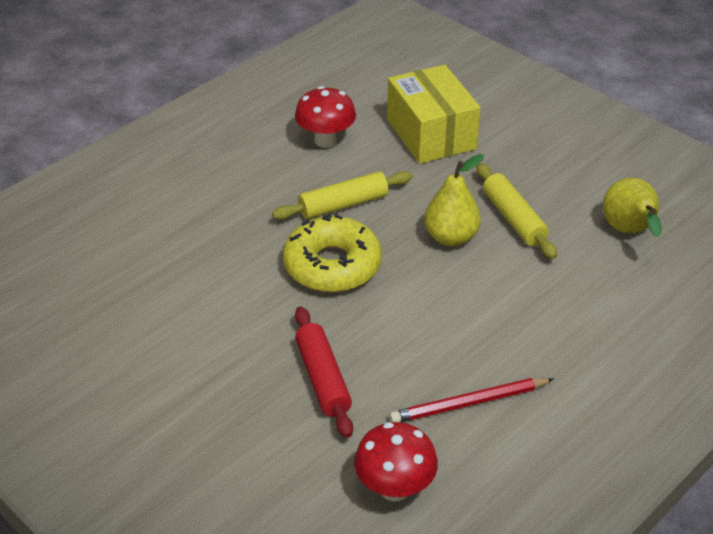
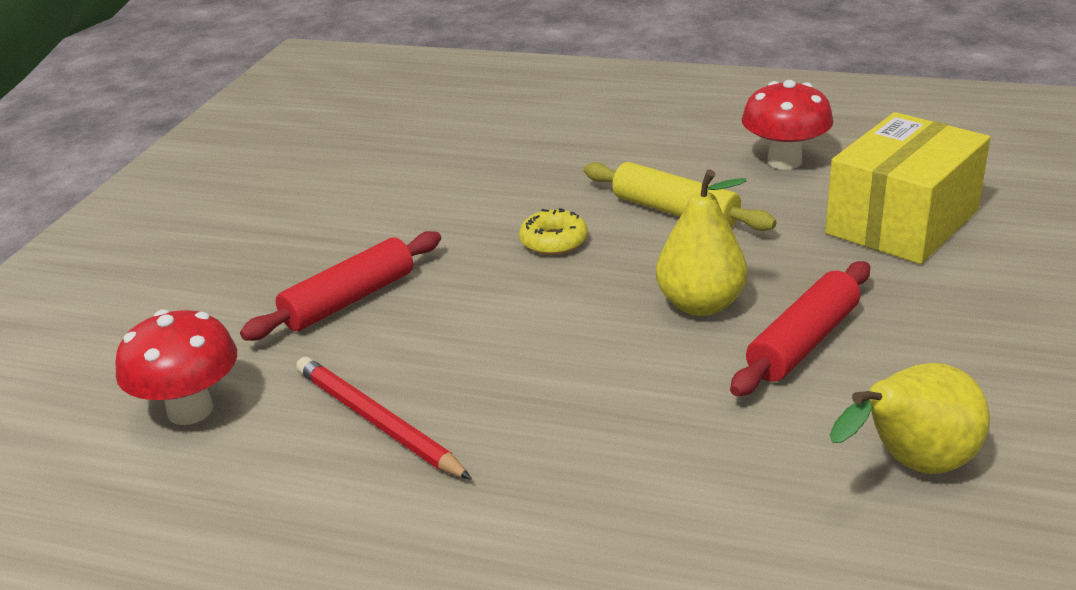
camera: 65 degrees right, 10 degrees down
(332, 265) = (554, 241): yellow donut -> yellow donut, size x0.49
(514, 219) = (803, 343): yellow rolling pin -> red rolling pin

